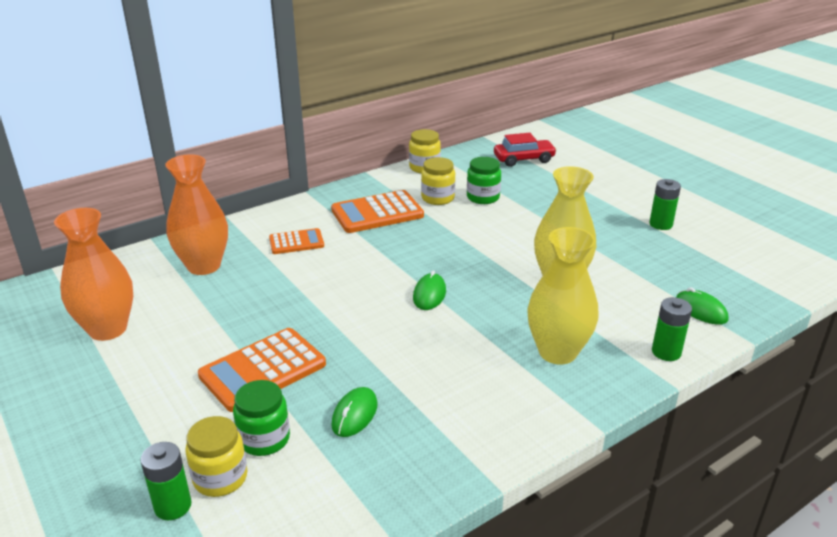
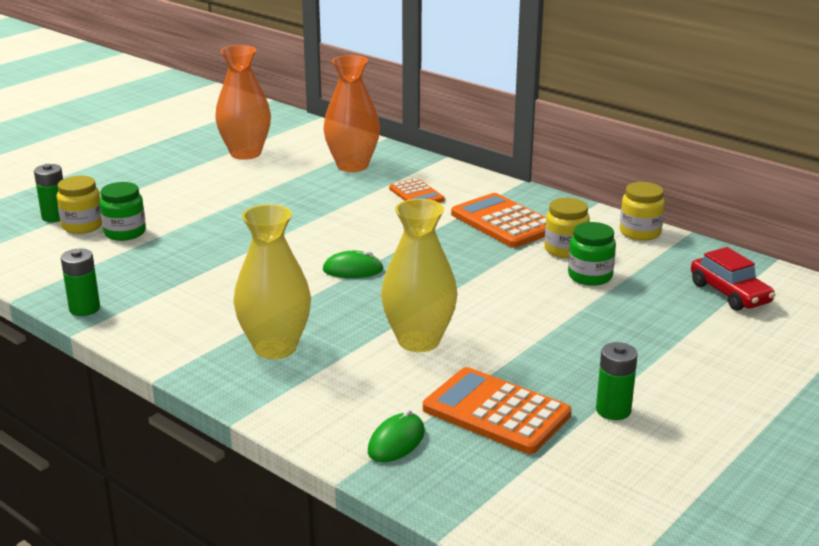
camera: 75 degrees right, 5 degrees down
(263, 370) = (209, 217): orange calculator -> orange calculator (496, 412)
(354, 415) = (158, 261): green mouse -> none
(666, 352) = (296, 416): green battery -> green battery (84, 309)

